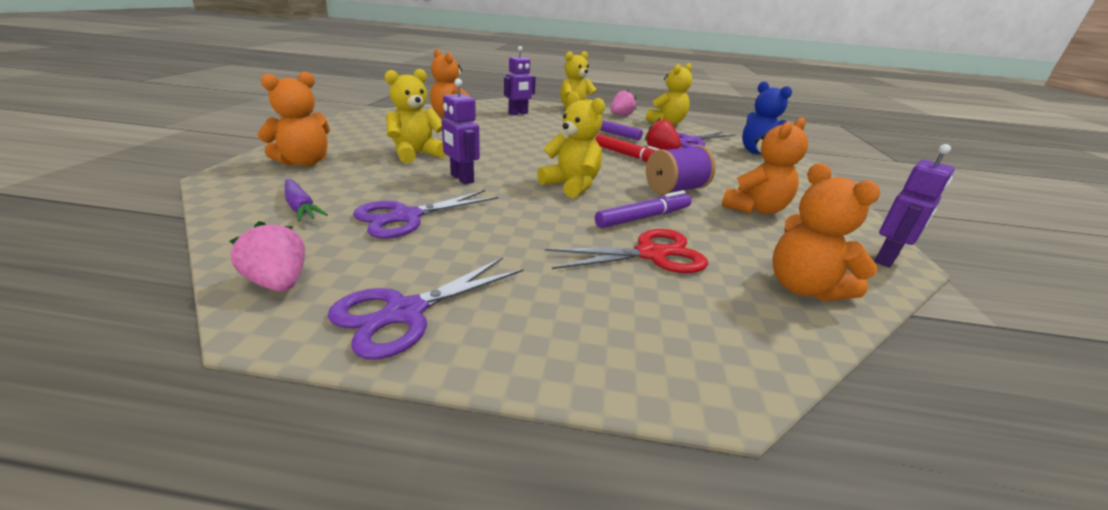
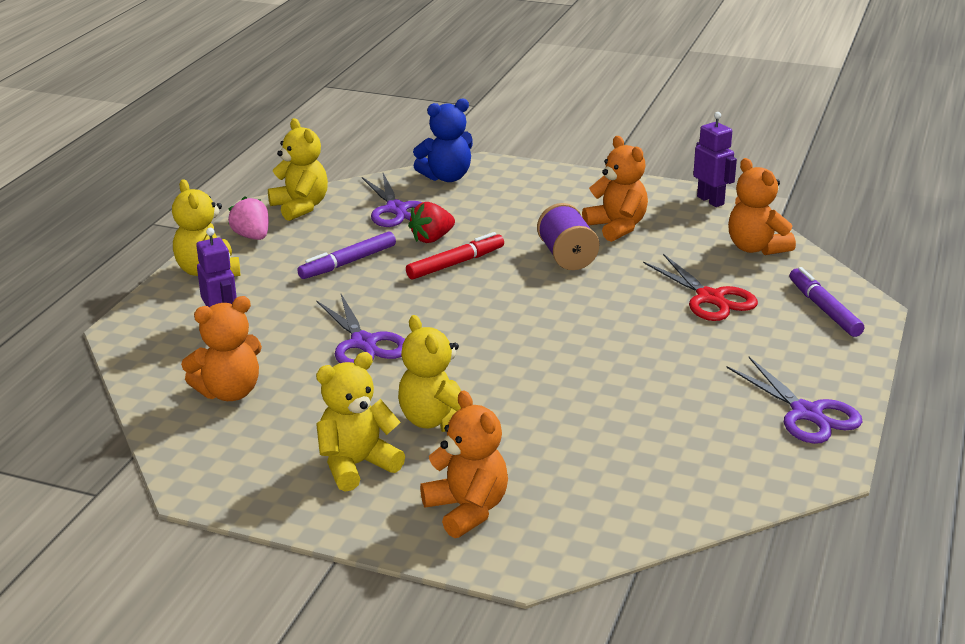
camera: 75 degrees left, 0 degrees up
(279, 282) = (772, 476): pink strawberry -> none
(301, 207) = (619, 489): purple carrot -> none
(406, 217) = (642, 420): purple scissors -> purple scissors (364, 343)
(461, 179) = (532, 386): purple robot -> none
(571, 185) = (555, 316): yellow teddy bear -> yellow teddy bear (357, 465)
(644, 218) = (638, 288): purple marker -> purple marker (824, 309)
(651, 254) = (710, 298): red scissors -> red scissors turned 150 degrees clockwise
(803, 288) = (756, 248): orange teddy bear -> orange teddy bear turned 75 degrees clockwise

